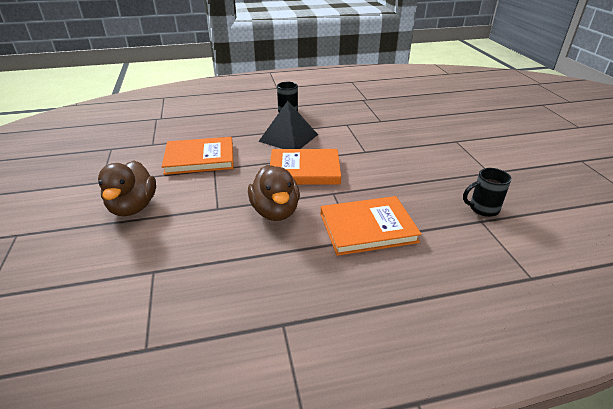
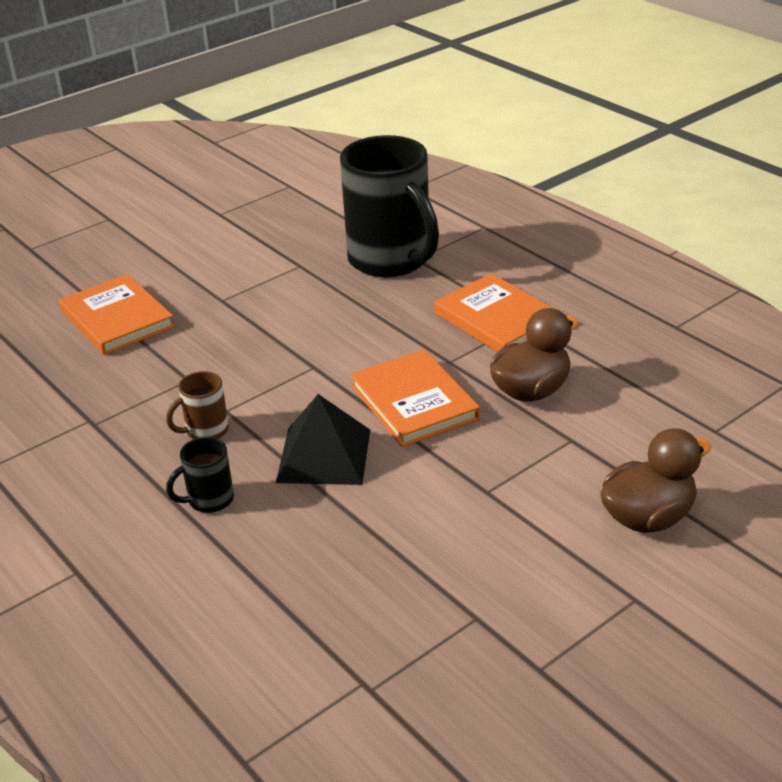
camera: 115 degrees left, 0 degrees up
(200, 158) = (472, 523): orange book -> orange book (117, 319)
(335, 118) = (205, 431): none -> brown mug
(482, 209) = (391, 260): black mug -> black mug, size x2.36

